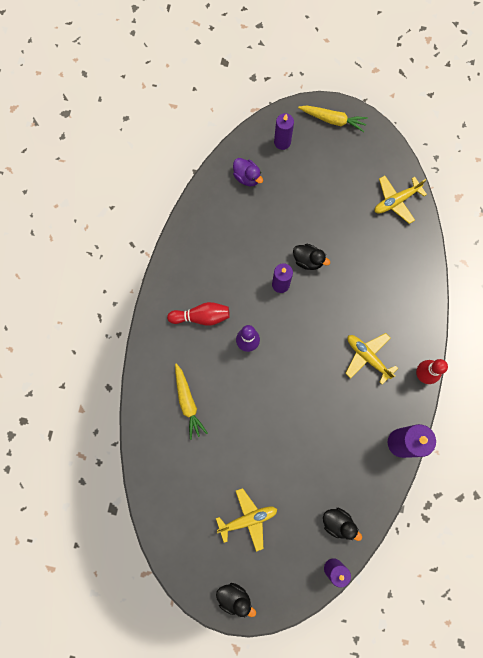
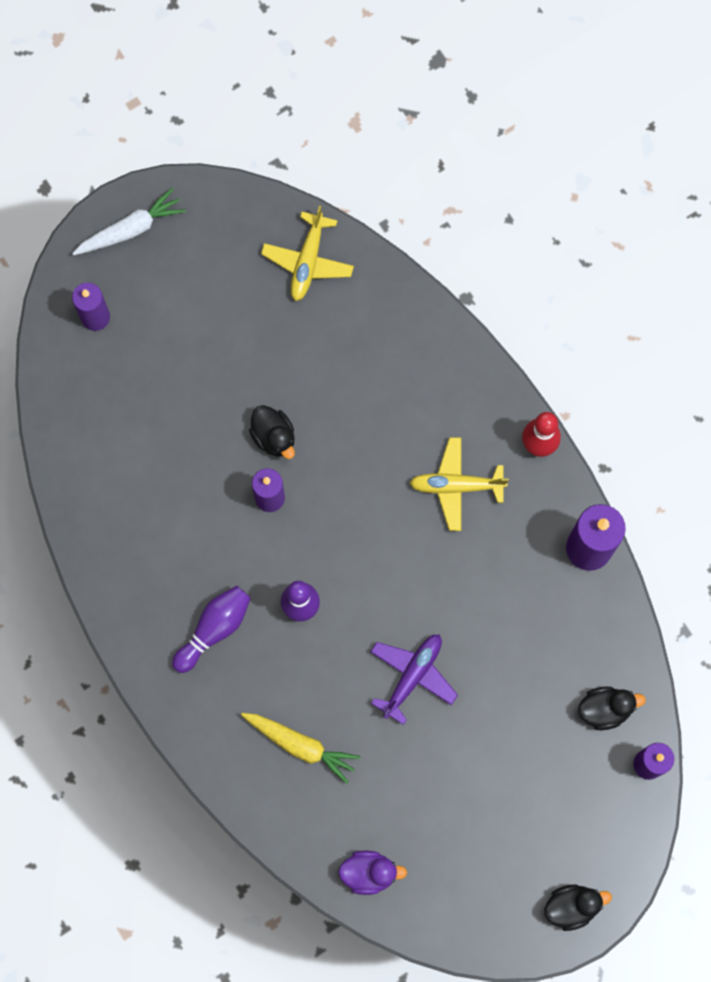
camera: 45 degrees left, 0 degrees up
(201, 317) = (214, 629): red bowling pin -> purple bowling pin
(247, 177) = (96, 403): purple duck -> purple duck (369, 873)
(248, 519) = (502, 807): yellow plane -> none
(266, 421) = (412, 676): none -> purple plane
(308, 260) = (274, 437): black duck -> black duck turned 75 degrees clockwise
(332, 120) = (130, 229): yellow carrot -> white carrot

